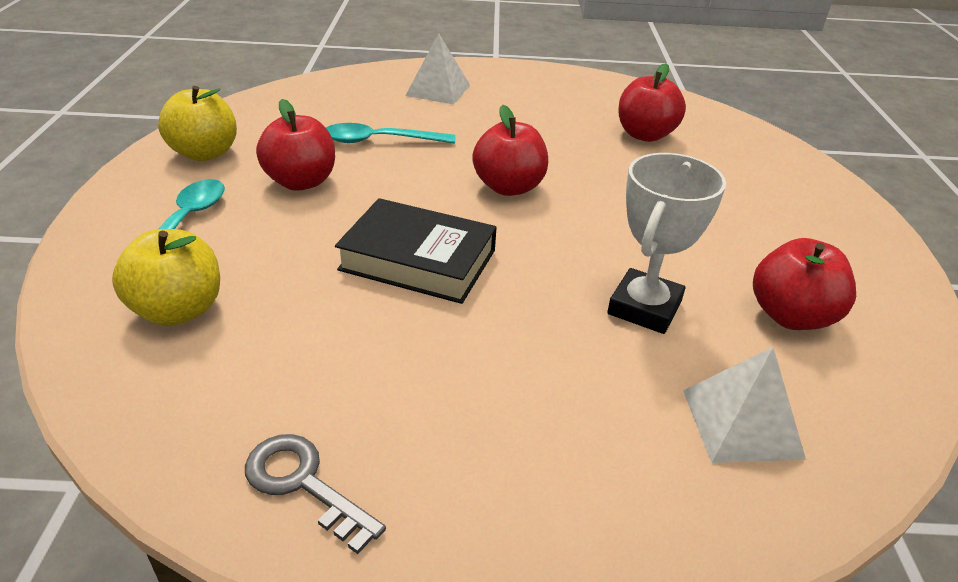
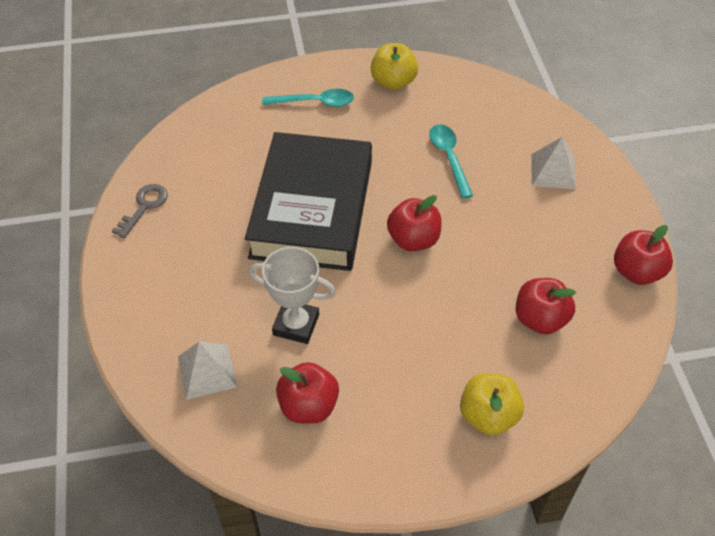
camera: 80 degrees right, 15 degrees up
(178, 310) = (242, 129): yellow apple -> yellow apple (488, 415)
(301, 182) = (377, 135): red apple -> red apple (636, 272)
(418, 260) = (311, 209): black book -> black book, size x1.76

